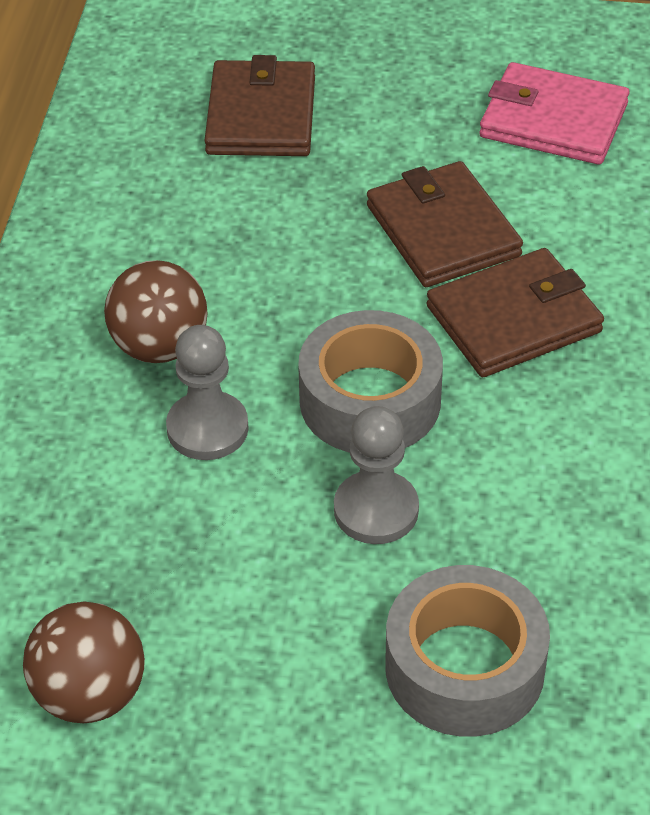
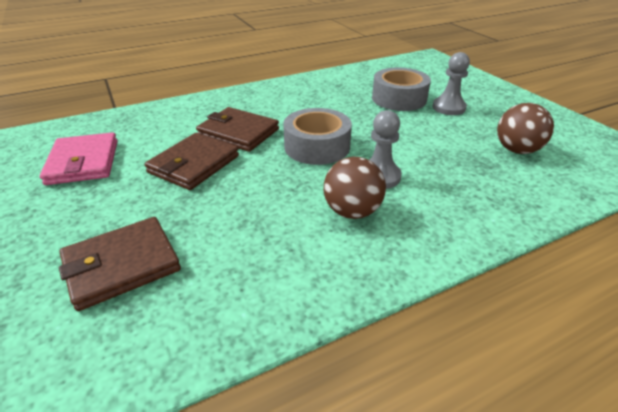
camera: 125 degrees left, 10 degrees down
(376, 510) = (365, 128): grey pawn -> grey pawn (448, 108)

